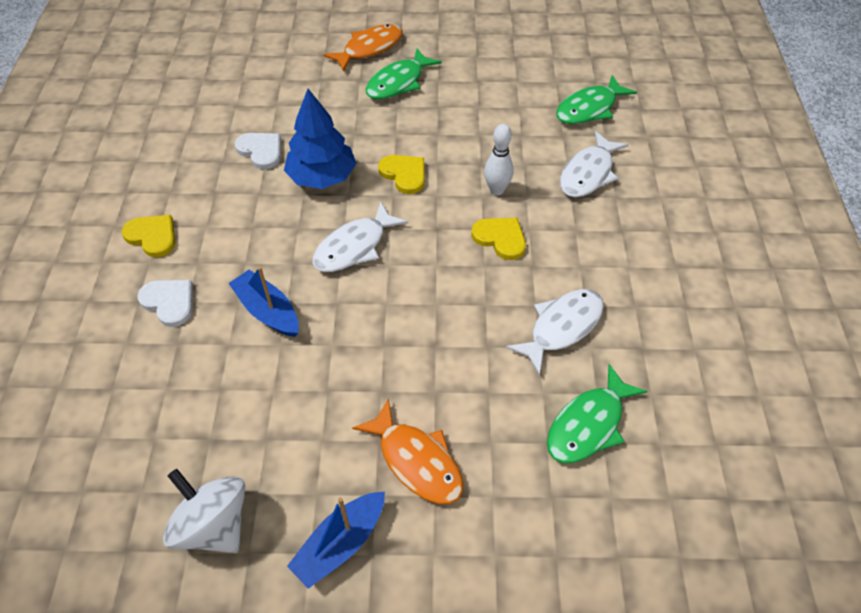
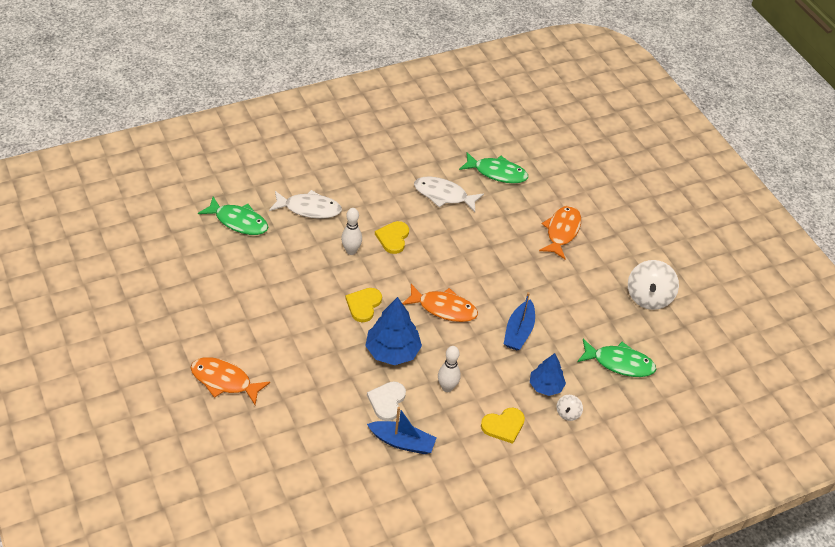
camera: 120 degrees left, 5 degrees down
(116, 307) = (568, 413): none -> white spinning top
(152, 236) = (503, 426): yellow heart -> yellow heart turned 120 degrees counterclockwise
(169, 302) = (545, 386): white heart -> blue tree
(240, 206) = (447, 387): none -> white bowling pin
(340, 543) = (620, 246): blue boat -> blue boat (402, 442)
(354, 247) = (443, 308): white fish -> orange fish
(398, 82) = (262, 344): green fish -> green fish (619, 363)

